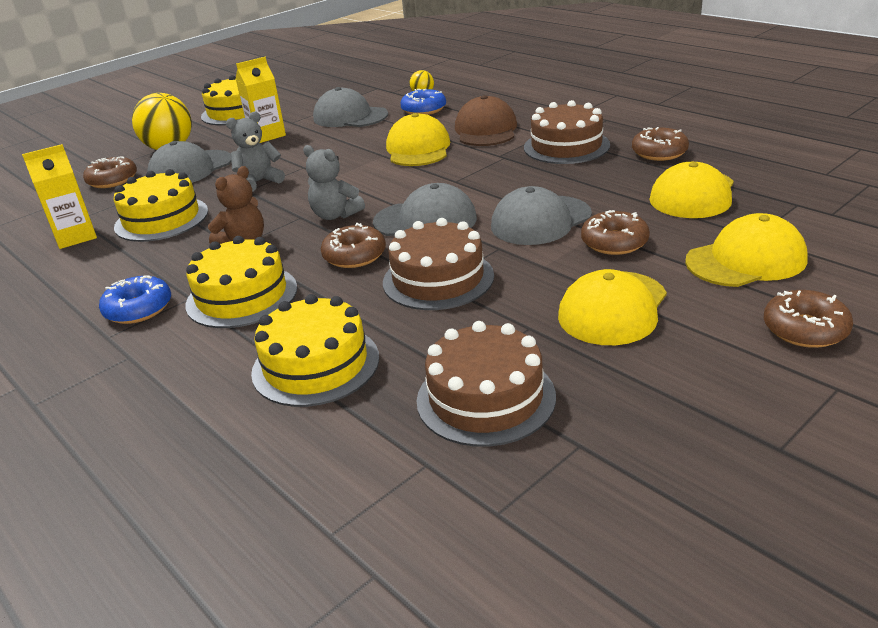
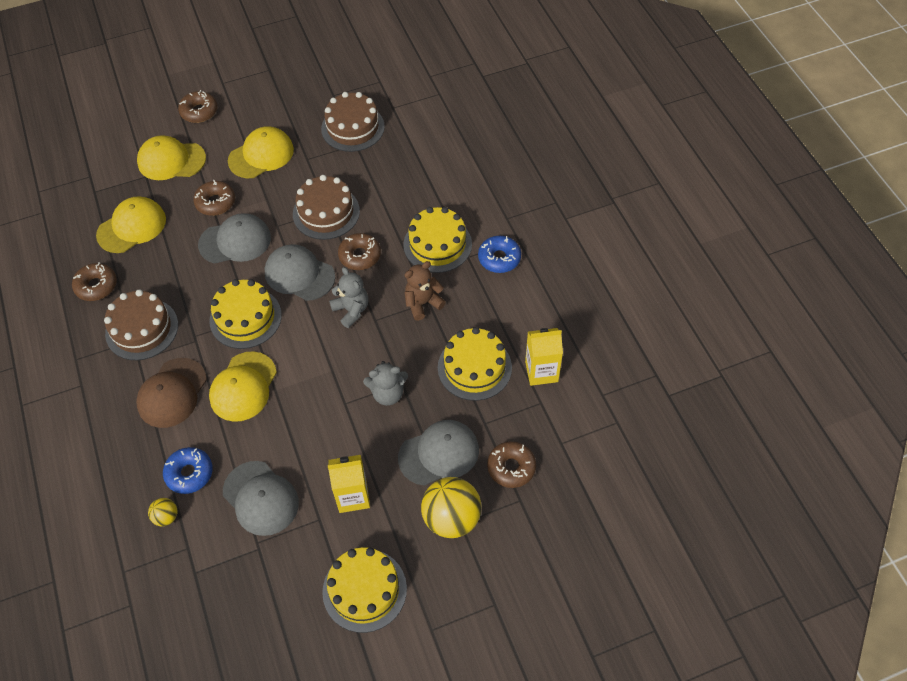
camera: 160 degrees left, 25 degrees up
(315, 365) = (415, 174): yellow cake -> yellow cake (245, 318)

